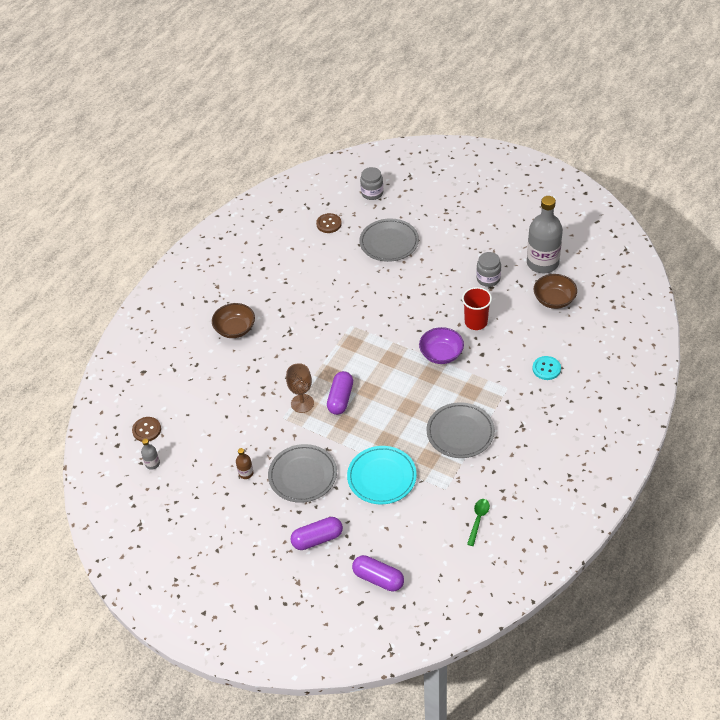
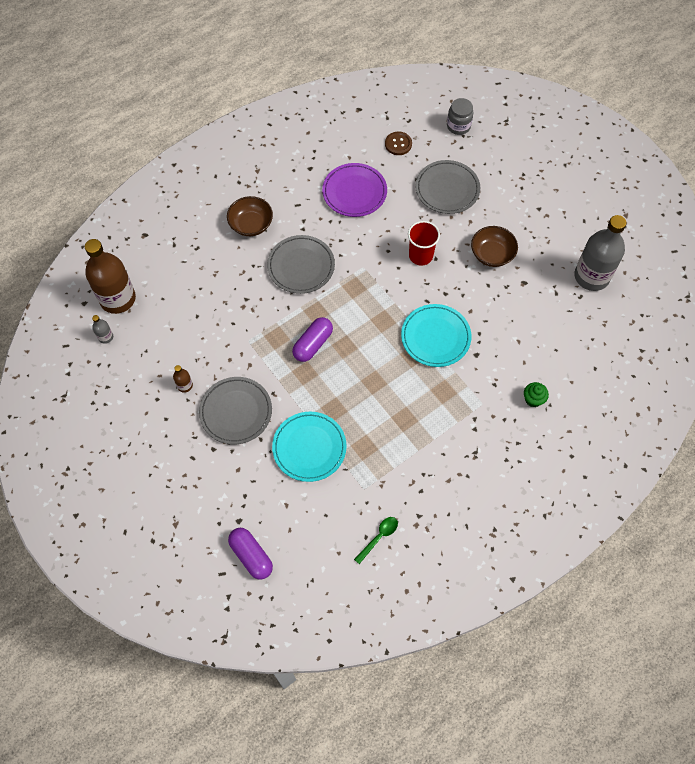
camera: 20 degrees right, 15 degrees up
(146, 430) = (118, 299): brown button -> brown bottle
(302, 403) = (274, 333): brown goblet -> none
(311, 272) = (354, 192): none -> purple plate
(317, 539) = (216, 486): purple capsule -> none
(441, 354) = (435, 337): purple bowl -> turquoise plate
(460, 432) = (410, 433): grey plate -> grey plate (301, 266)
(476, 322) = (488, 316): red cup -> red cup (420, 255)
(488, 279) = (526, 271): grey jar -> none
(546, 369) = (533, 399): turquoise button -> green cupcake
(554, 300) = (582, 324): brown bowl -> brown bowl (492, 254)

